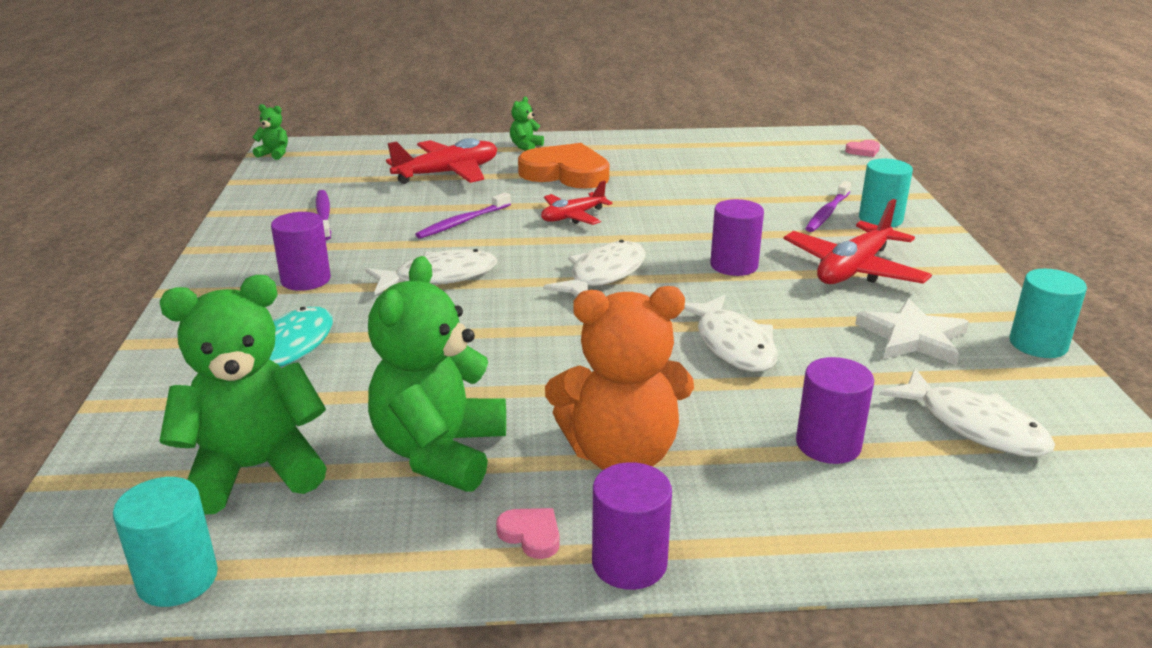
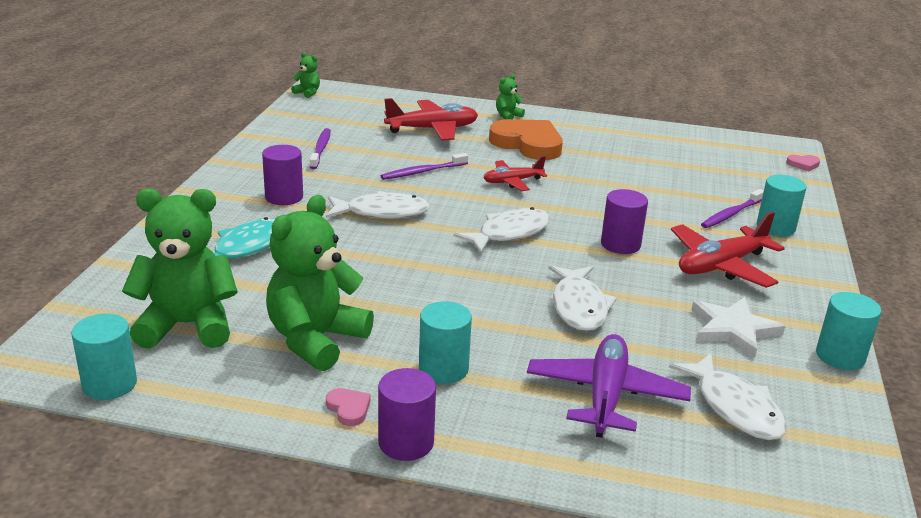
camera: 15 degrees right, 0 degrees up
(621, 454) = (443, 369): orange teddy bear -> turquoise cylinder
(828, 444) = (605, 395): purple cylinder -> purple plane

